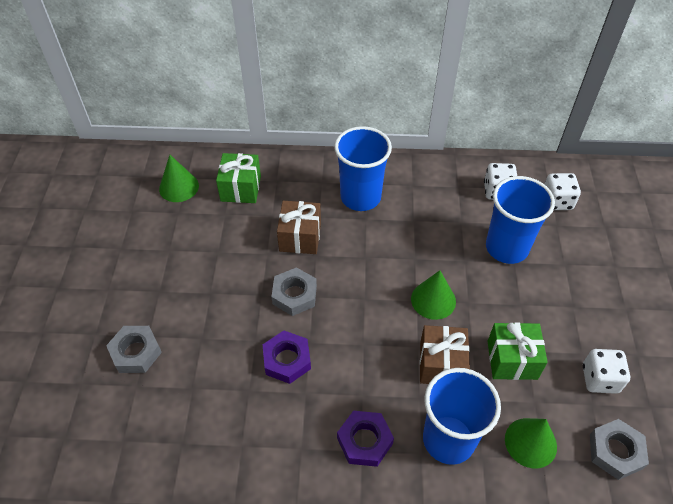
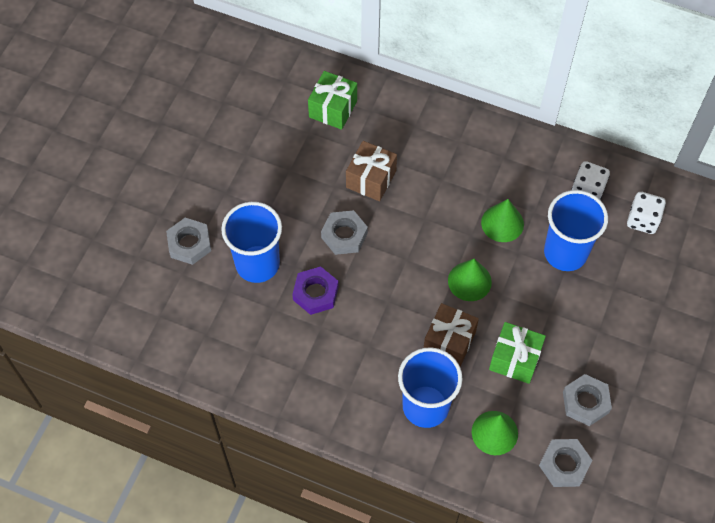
camera: 20 degrees right, 10 degrees up
(179, 187) = (274, 89): green cone -> green cone (502, 223)
(360, 197) = (446, 154): blue cup -> blue cup (257, 264)
(364, 441) = (355, 383): purple nut -> none
(600, 379) = (585, 402): white dice -> grey nut

